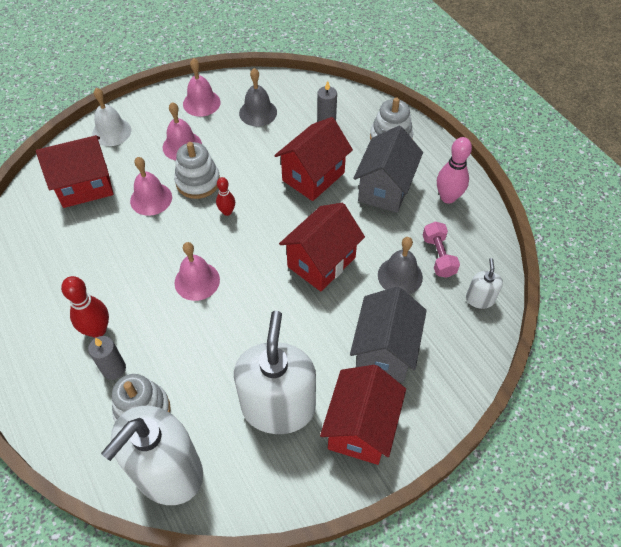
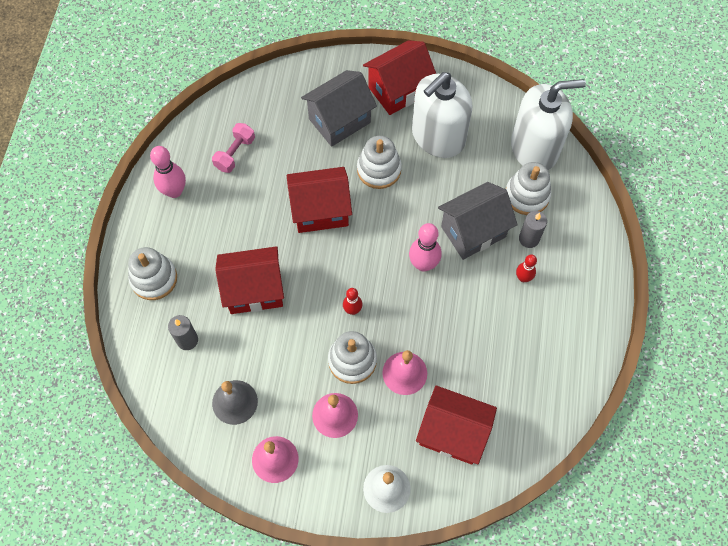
camera: 140 degrees left, 10 degrees up
(97, 330) = (523, 278): red bowling pin -> red bowling pin, size x0.60
(197, 281) = (423, 264): pink bell -> pink bowling pin
(305, 332) = (379, 169): none -> white stacking toy
(385, 189) = (211, 235): grey house -> grey house (473, 232)
(400, 276) = (277, 160): grey bell -> none
(480, 299) = (242, 106): white soap dispenser -> none

